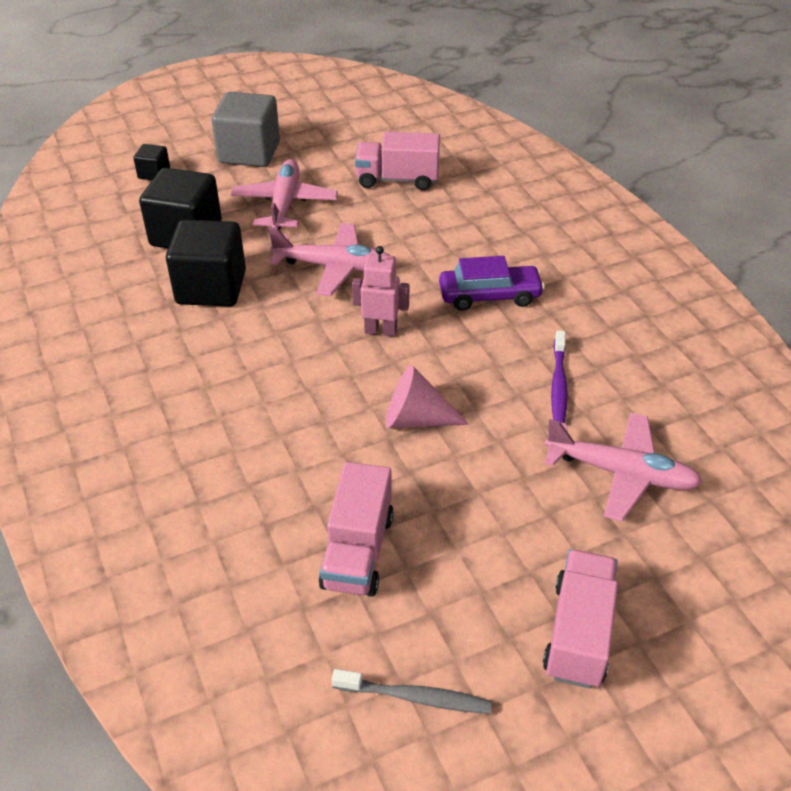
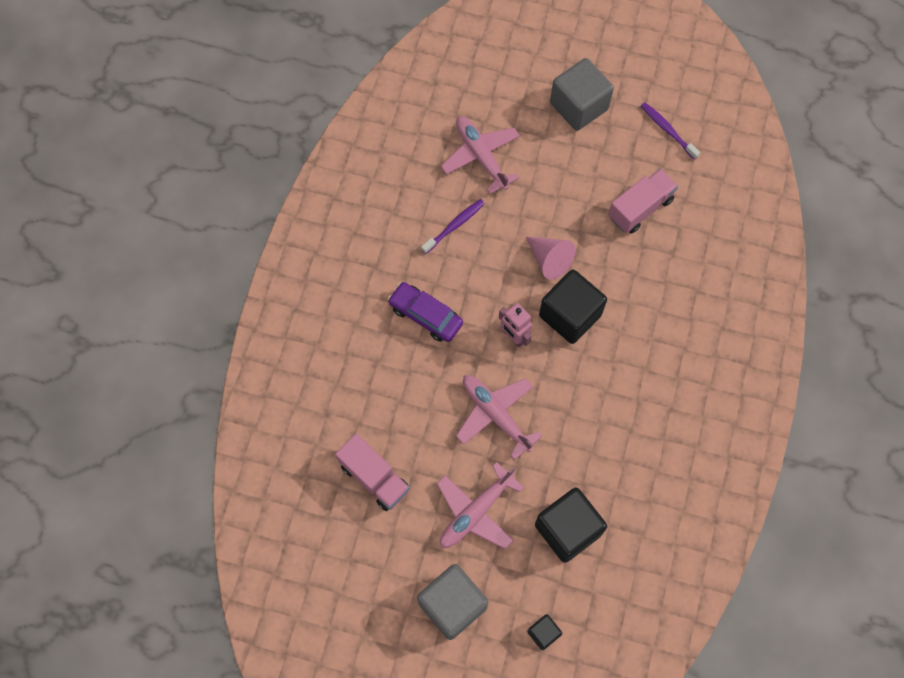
camera: 140 degrees left, 25 degrees up
(211, 287) = (587, 456): black cube -> black cube (570, 315)
(415, 697) = (667, 130): grey toothbrush -> purple toothbrush
(578, 633) = (579, 106): pink truck -> grey cube

